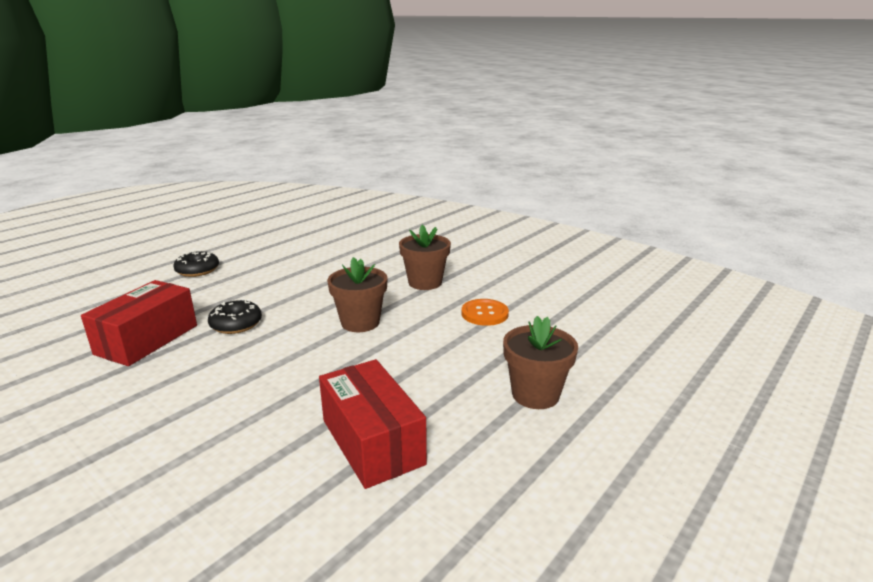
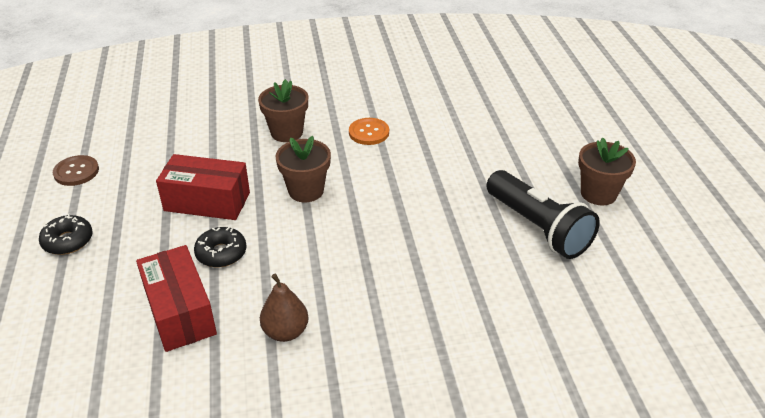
camera: 50 degrees left, 15 degrees up
(153, 397) = (285, 332): none -> brown pear
(274, 242) = (76, 172): none -> brown button
(372, 442) = (454, 249): red box -> red box (207, 201)
(489, 491) = (538, 227): none -> black flashlight
(535, 394) = (479, 166): brown flower pot -> brown flower pot (598, 193)

